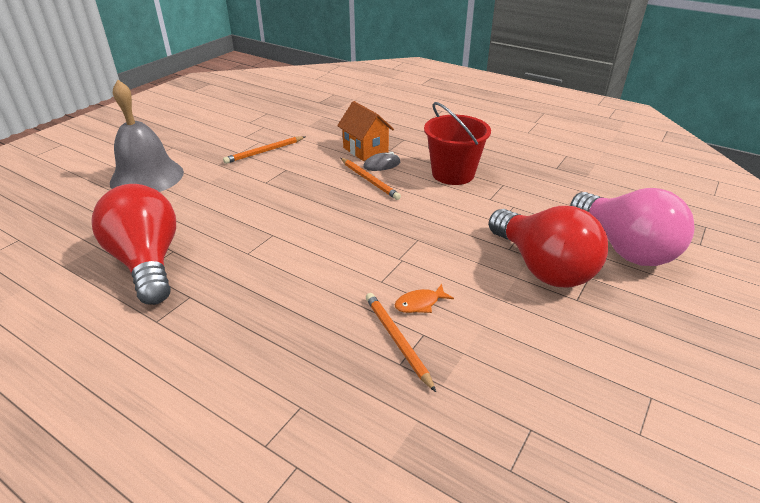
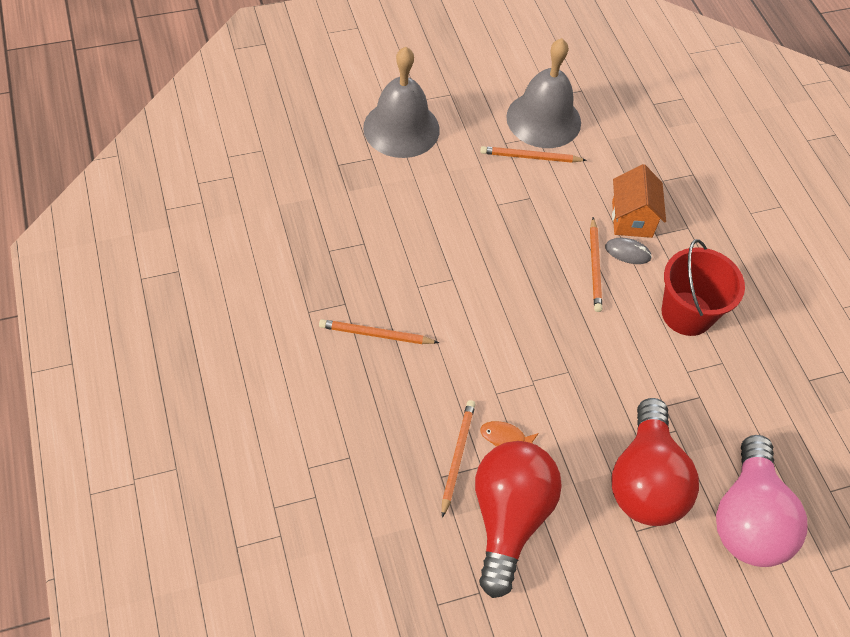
camera: 35 degrees right, 20 degrees up
(147, 262) = (338, 244): red light bulb -> red light bulb (508, 518)
(239, 301) = (376, 335): none -> orange pencil
(255, 133) = (543, 119): none -> grey bell

